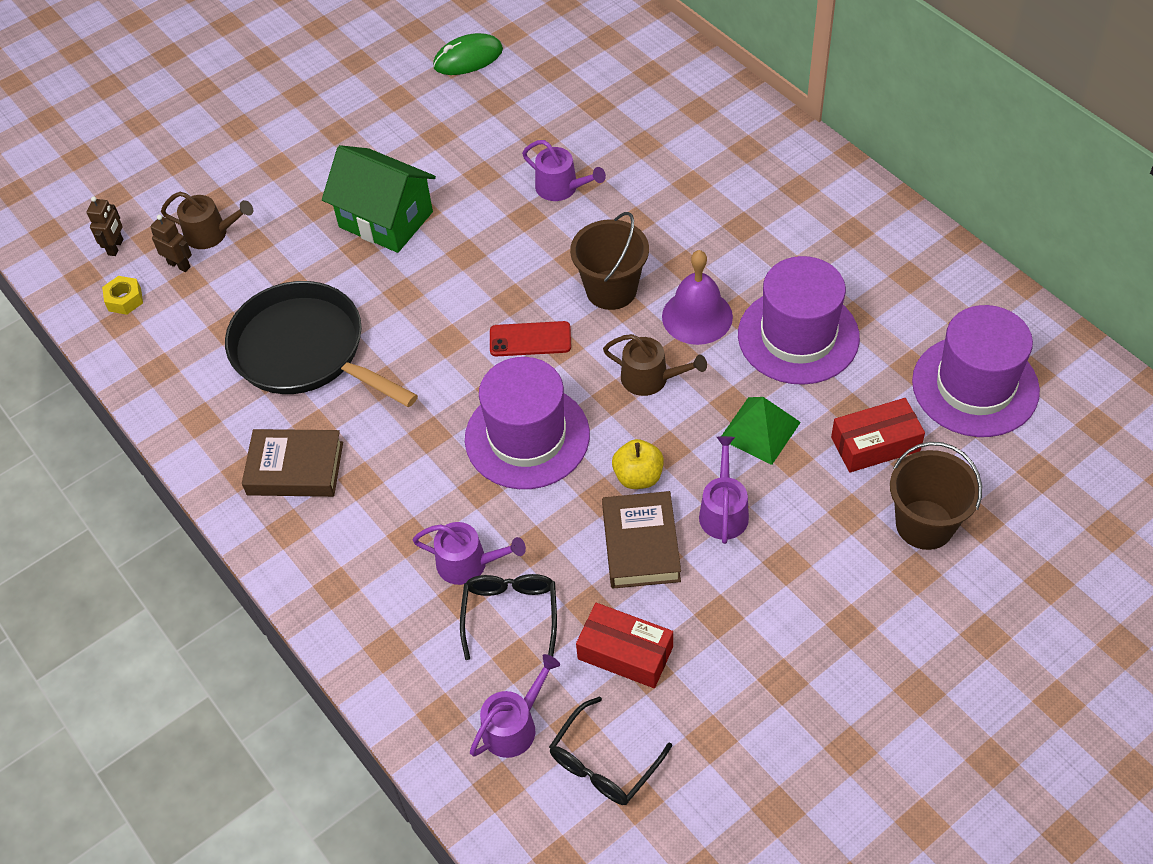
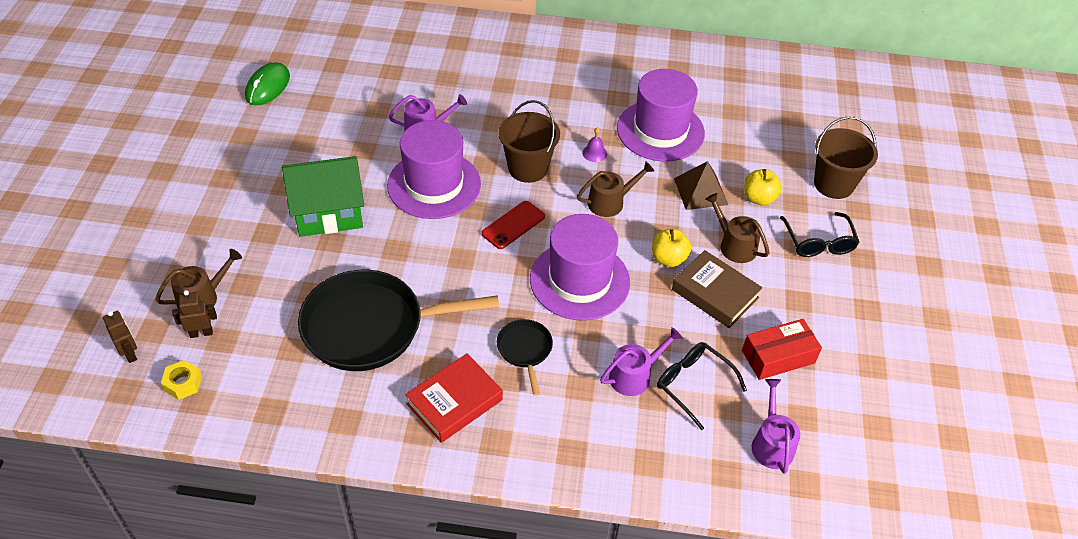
camera: 50 degrees left, 5 degrees down
(295, 468) = (454, 402): brown book -> red book
(403, 467) = (525, 350): none -> black pan
(603, 763) = (840, 423): black glasses -> black glasses (819, 242)
(697, 316) = (594, 153): purple bell -> purple bell, size x0.47
(723, 511) = (734, 245): purple watering can -> brown watering can
(759, 430) = (700, 191): green pyramid -> brown pyramid
(815, 481) = (759, 198): none -> yellow apple
(875, 444) = (764, 160): red box -> none
(975, 386) = (774, 102): purple hat -> purple hat (434, 185)

